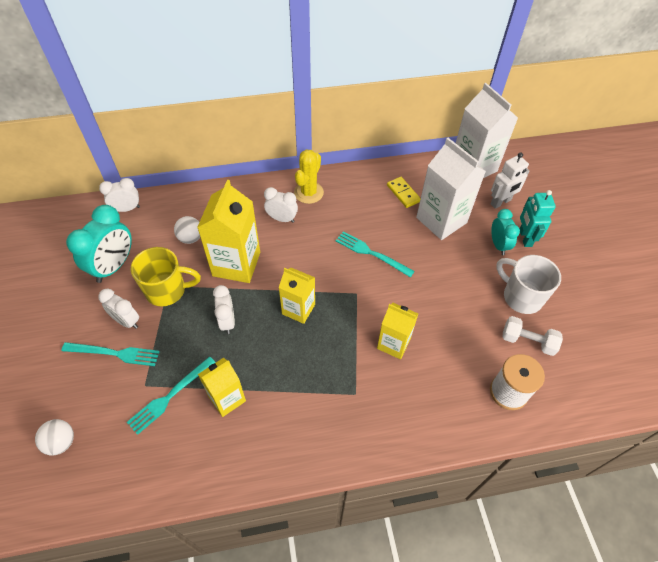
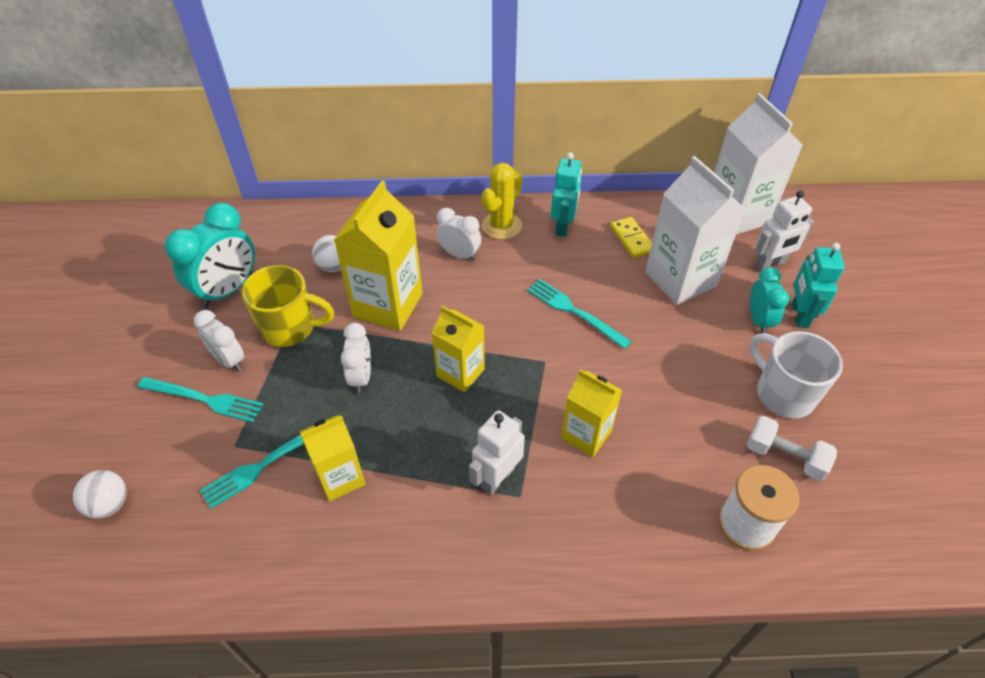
camera: 10 degrees right, 5 degrees down
(127, 209) = (260, 222): white clock -> none
(337, 383) = (497, 478): none -> white robot
(353, 188) = (563, 226): none -> turquoise robot

